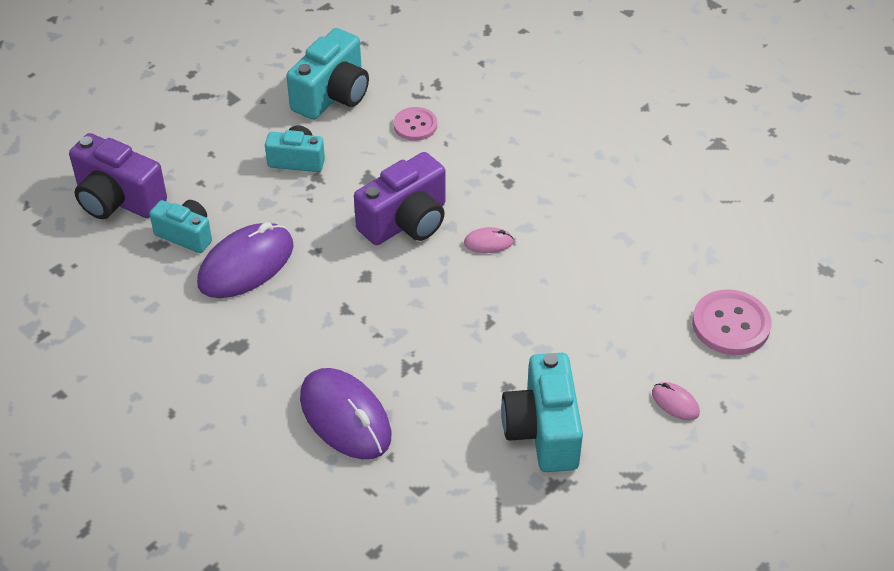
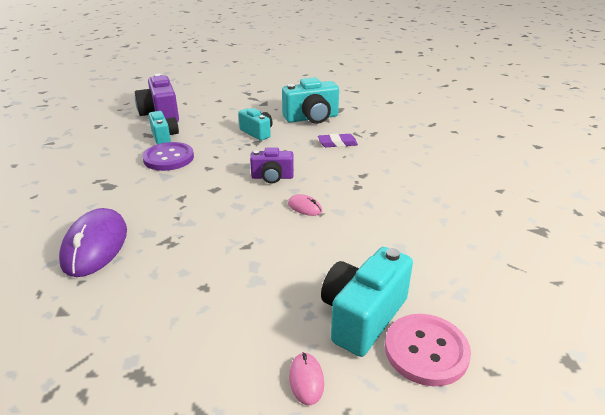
camera: 40 degrees right, 15 degrees down
(246, 265) = (168, 158): purple mouse -> purple button
(406, 222) = (272, 177): purple camera -> purple camera, size x0.62
(415, 125) = (337, 143): pink button -> purple eraser
(543, 430) = (185, 330): turquoise camera -> turquoise camera (362, 316)

